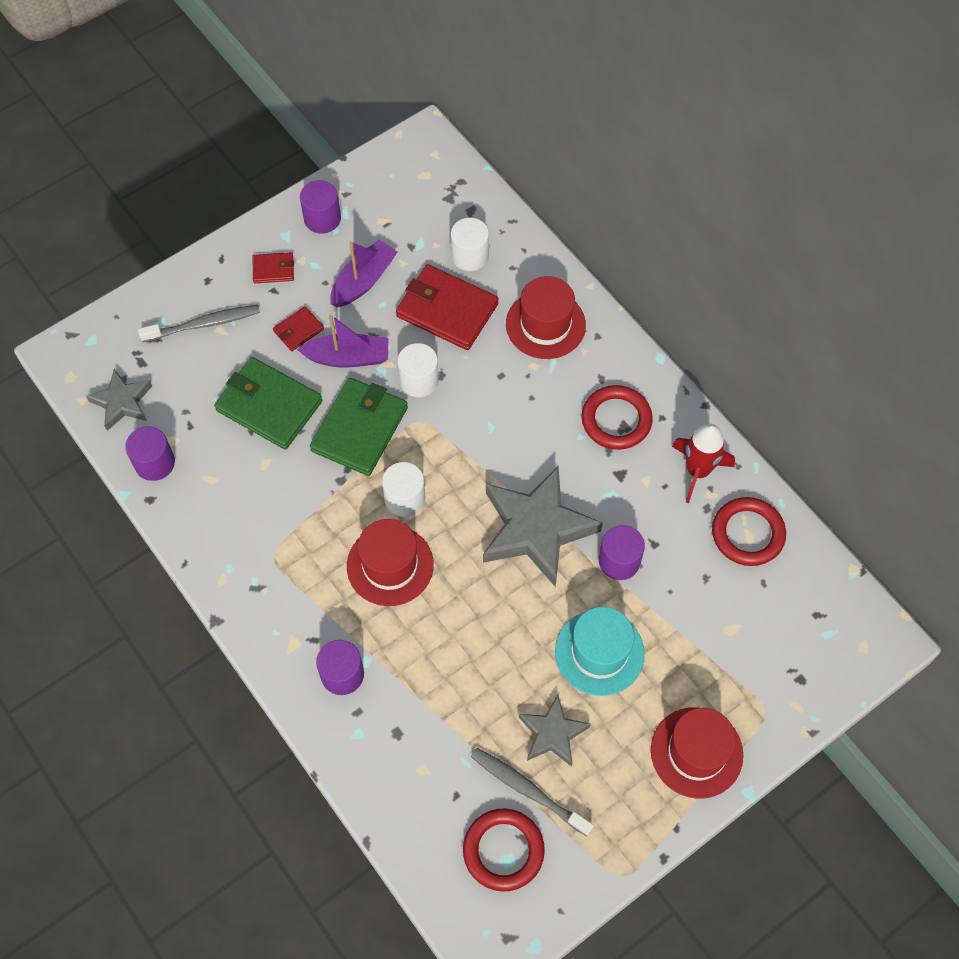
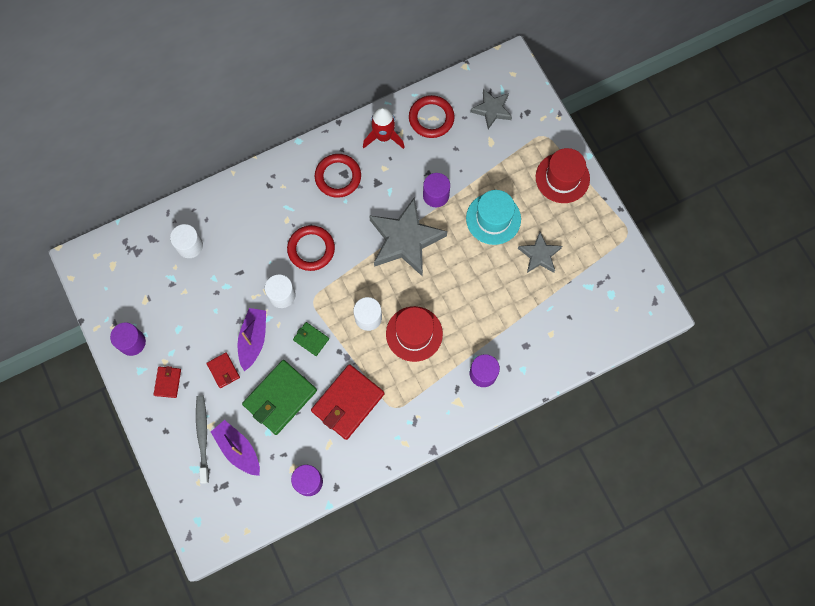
camera: 80 degrees left, 10 degrees up
(122, 402) = (255, 501): grey star -> grey star (492, 110)
(359, 429) = (311, 339): green wallet -> green wallet, size x0.49
(363, 281) = (193, 320): purple boat -> purple boat (238, 449)
(447, 310) = (230, 268): red wallet -> red wallet (348, 402)
(503, 850) = (605, 295): red ring -> red ring (311, 249)
(528, 790) = (571, 275): grey toothbrush -> none
(545, 324) = (257, 206): red hat -> none

